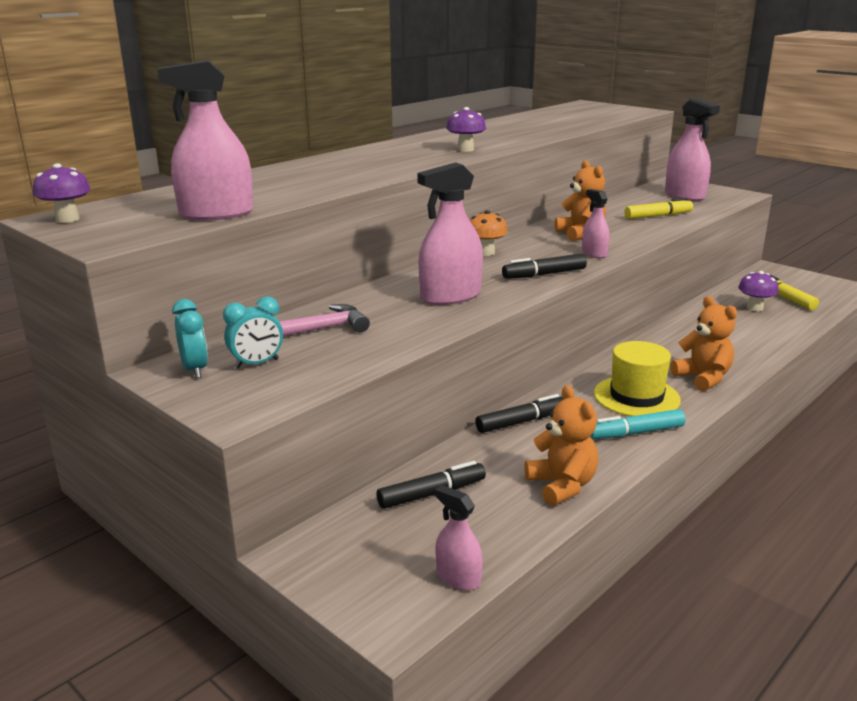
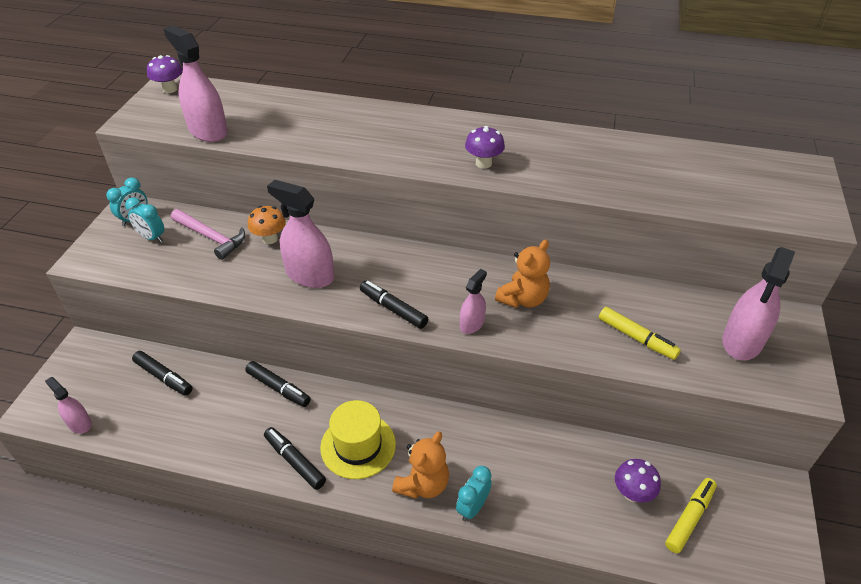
camera: 60 degrees right, 20 degrees up
(458, 577) = (79, 423): pink spray bottle -> pink spray bottle turned 60 degrees counterclockwise
(486, 253) = (423, 259): orange mushroom -> orange mushroom (270, 239)
(562, 486) = (198, 440): orange teddy bear -> none
(636, 433) = (295, 461): turquoise marker -> black marker
(740, 364) = (472, 507): none -> turquoise clock

